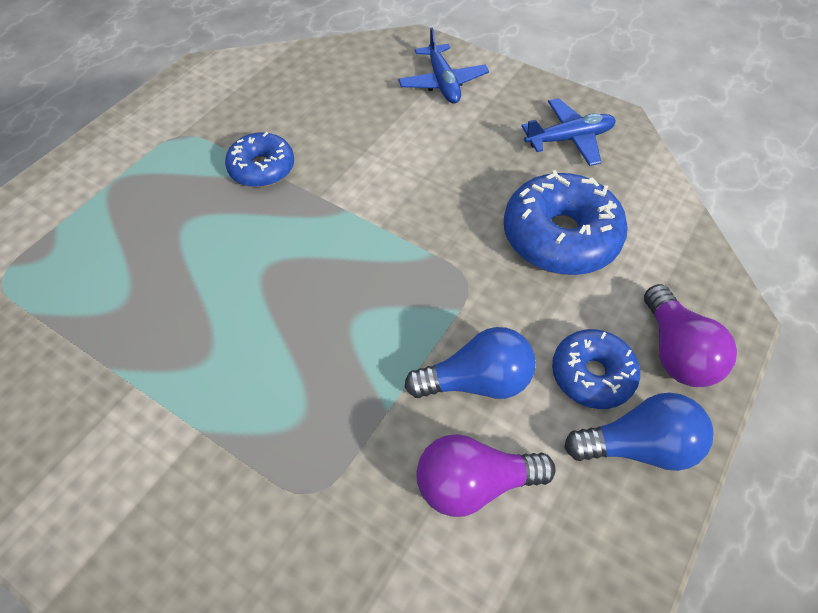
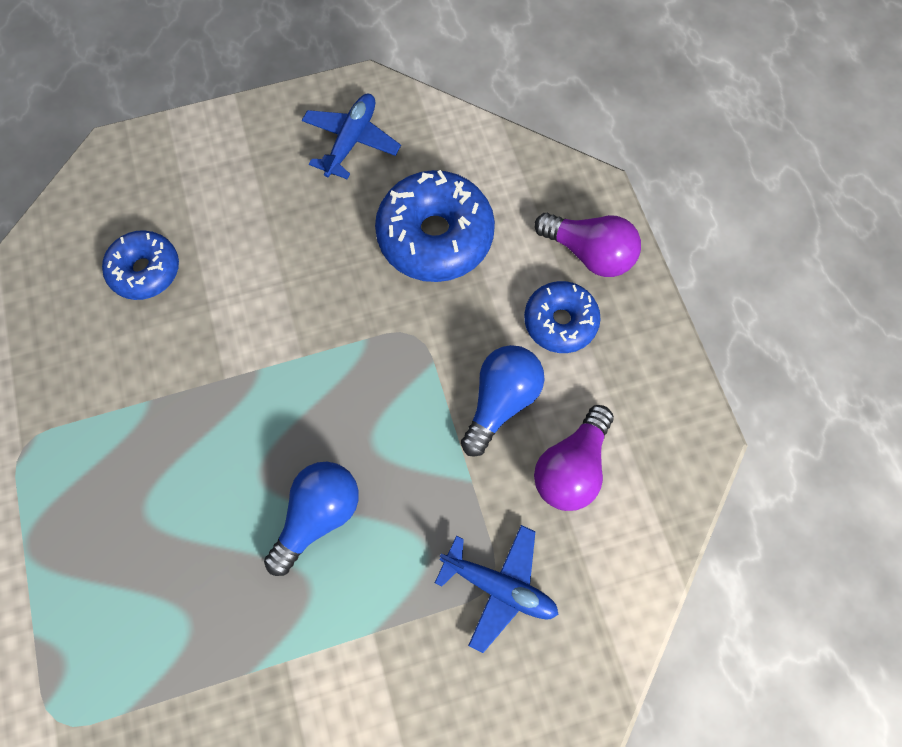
camera: 50 degrees left, 15 degrees up
(262, 168) = (143, 403): blue donut -> blue donut (146, 270)
(442, 82) = (191, 176): blue plane -> blue plane (499, 586)
(638, 446) = (630, 341): blue light bulb -> blue light bulb (318, 515)

